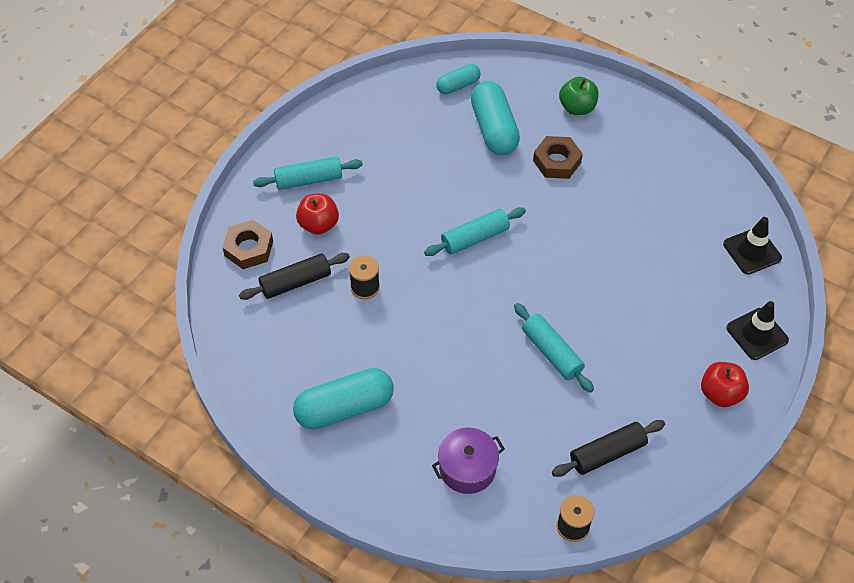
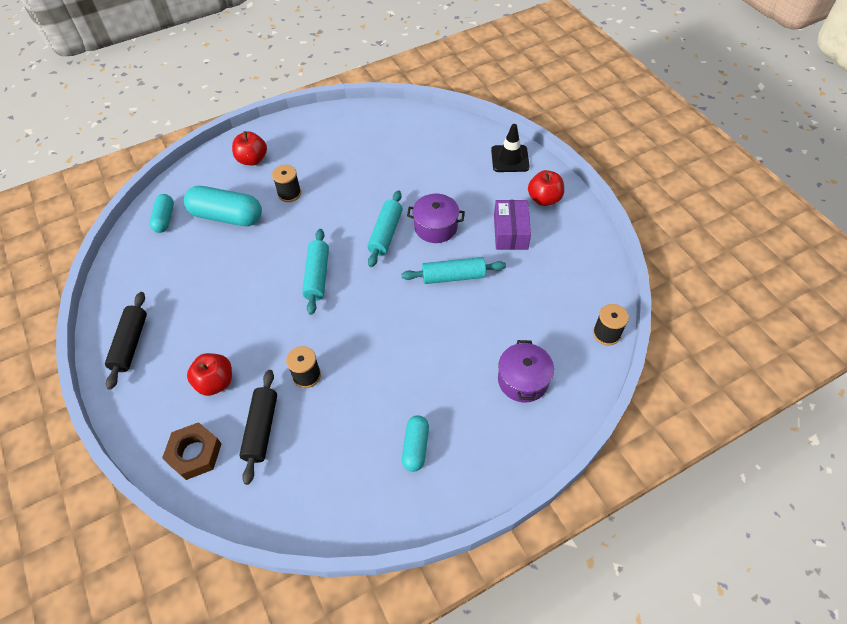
camera: 60 degrees left, 0 degrees up
(309, 180) = (162, 369): turquoise rolling pin -> turquoise rolling pin (386, 233)
(344, 408) = (415, 447): turquoise capsule -> turquoise capsule, size x0.57
(557, 161) = (289, 194): brown nut -> black spool
(577, 108) = (252, 160): green apple -> red apple
(604, 307) = (435, 227): none -> purple pot
(607, 453) = (556, 284): black rolling pin -> black rolling pin (130, 344)
(647, 380) = (510, 232): none -> purple box
(752, 251) = (445, 130): black traffic cone -> none

